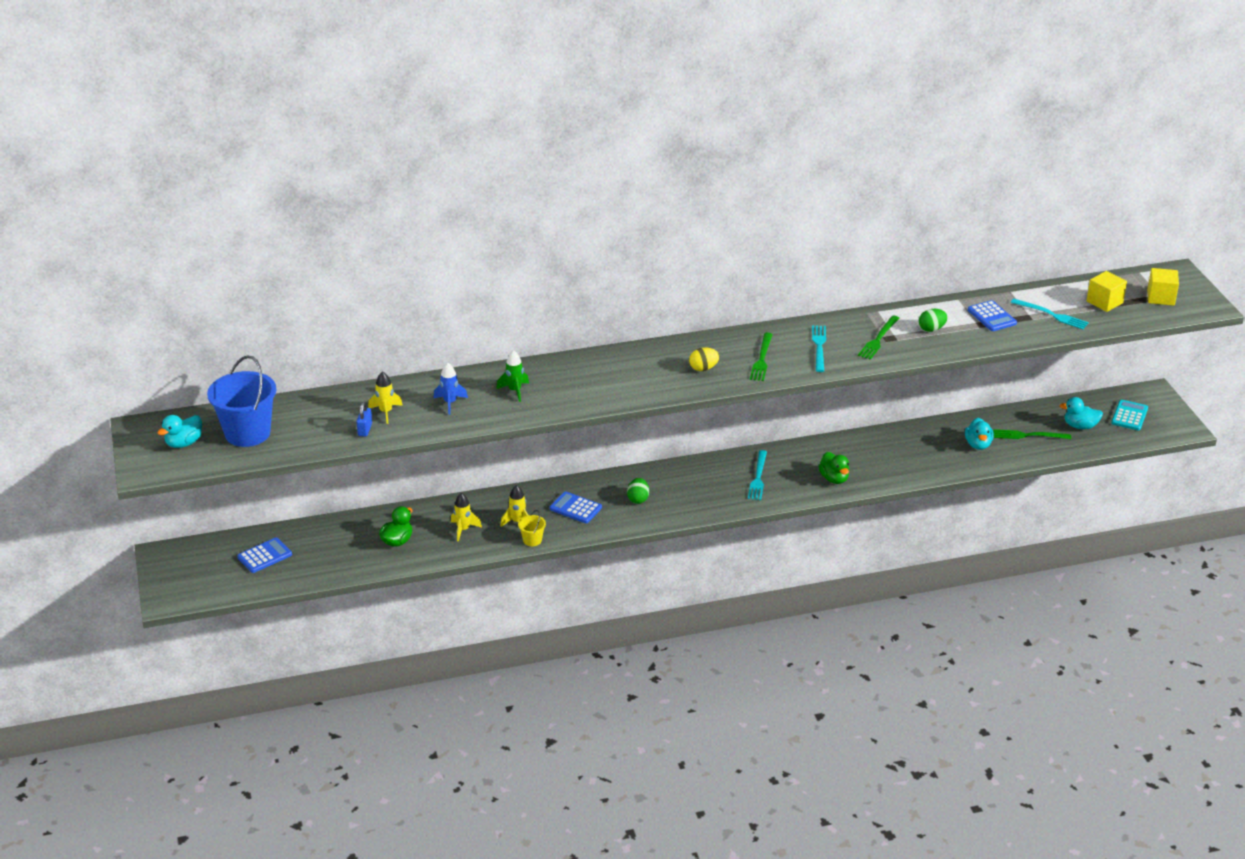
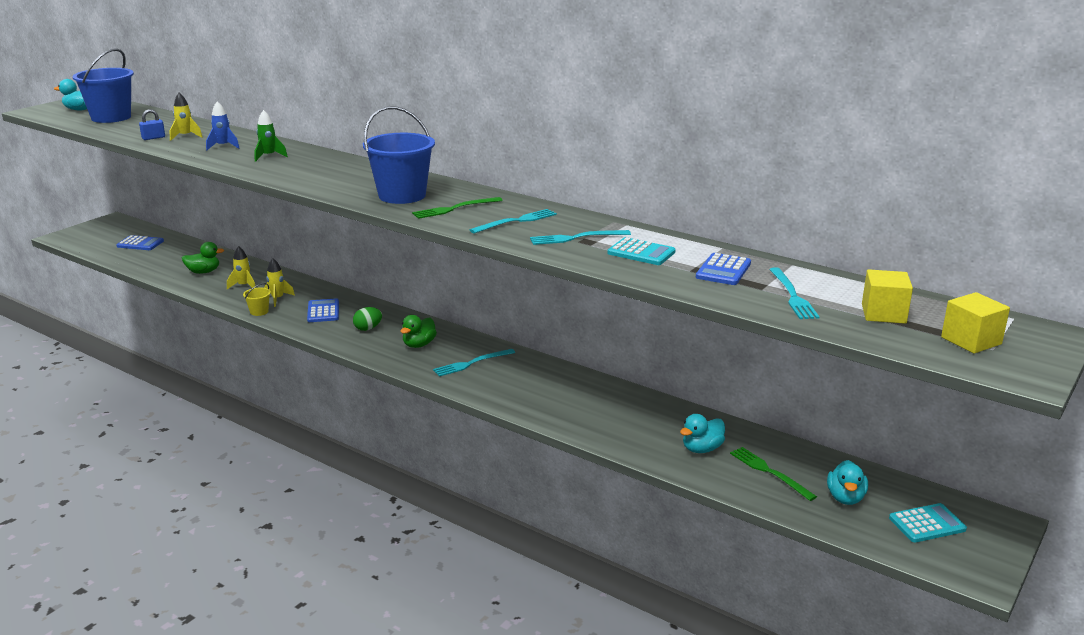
camera: 50 degrees right, 10 degrees down
(703, 368) = (402, 195): yellow egg -> blue bucket
(834, 479) = (523, 397): green duck -> green duck (419, 345)
(878, 339) = (576, 238): green fork -> turquoise fork
(931, 329) = (641, 253): green egg -> turquoise calculator
(1080, 426) = (845, 498): turquoise duck -> turquoise duck turned 135 degrees counterclockwise

